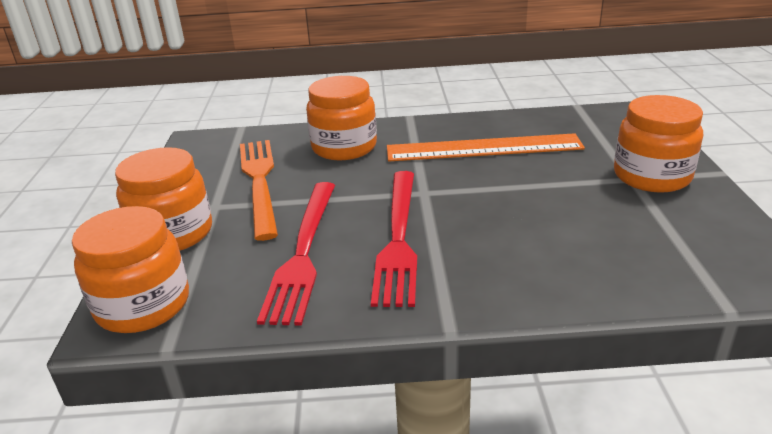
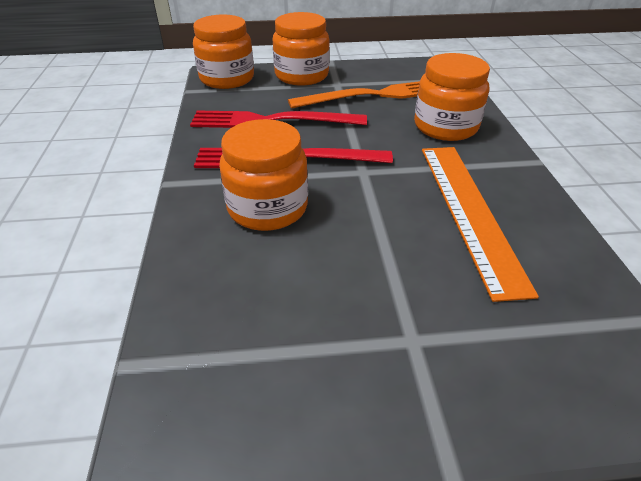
camera: 85 degrees right, 10 degrees up
(651, 176) = (421, 364): orange jar -> orange jar (267, 208)

